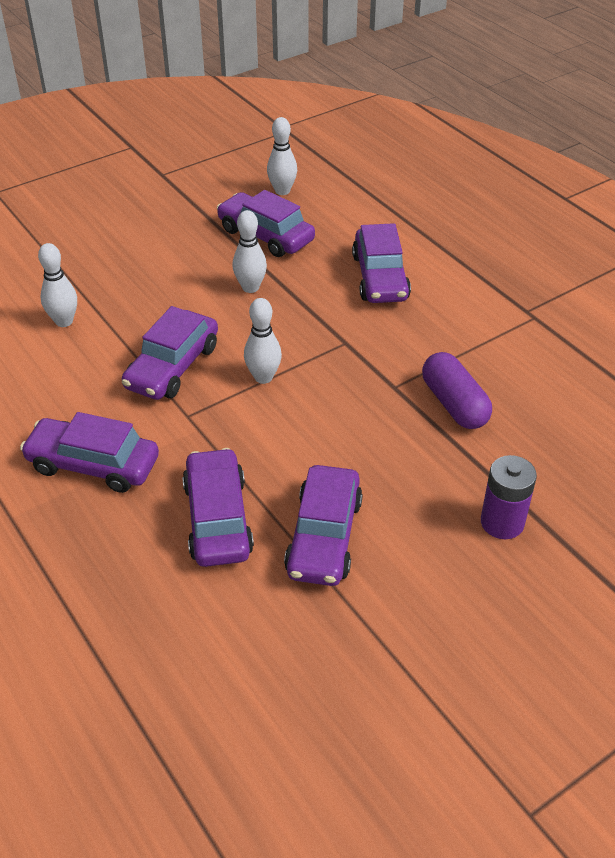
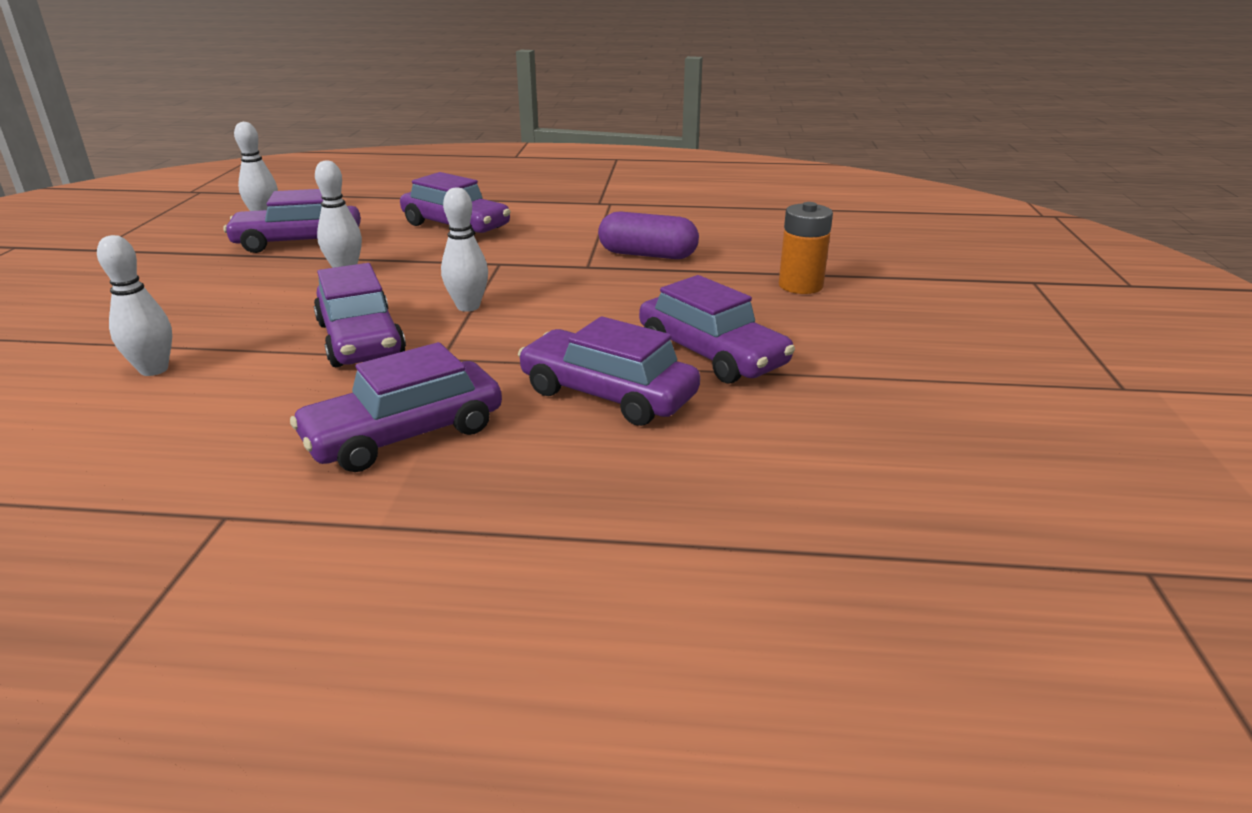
camera: 50 degrees left, 15 degrees down
(502, 522) = (800, 285): purple battery -> orange battery

